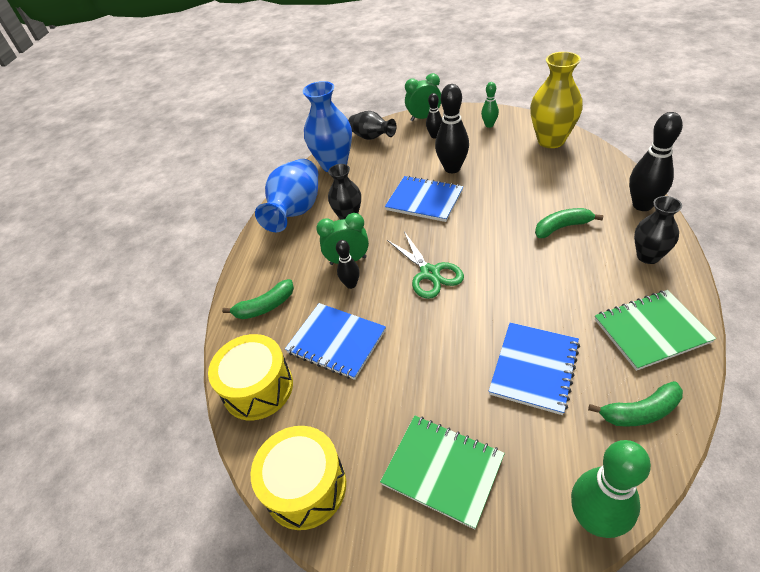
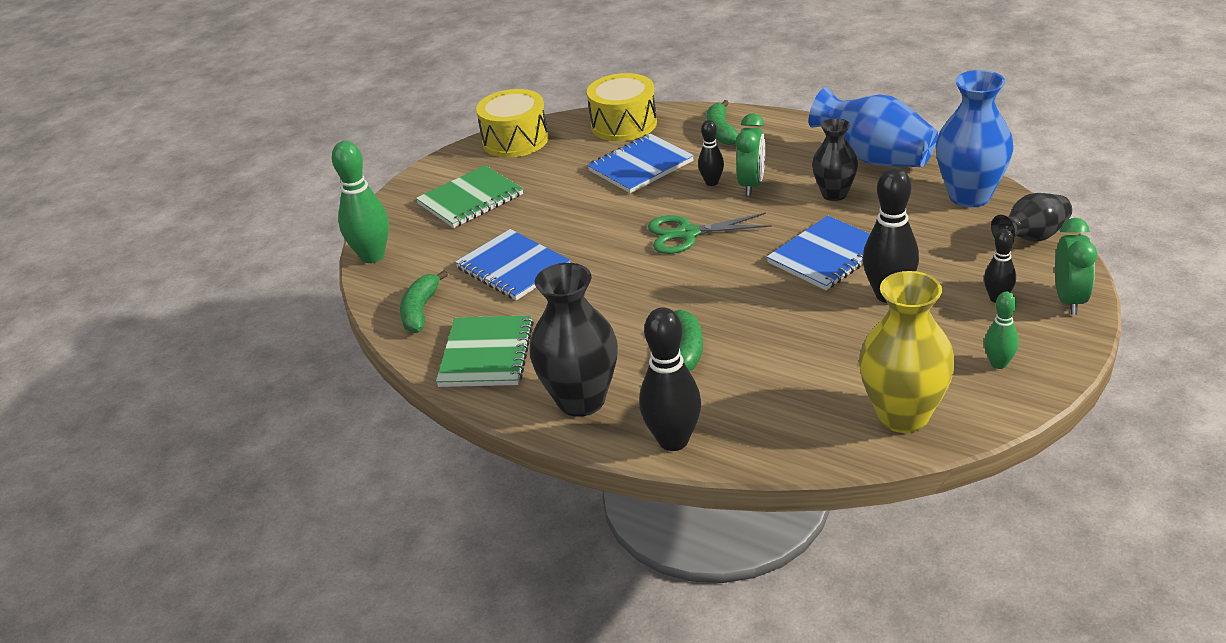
camera: 110 degrees right, 10 degrees down
(648, 256) = (581, 400): black vase -> black vase, size x1.59

